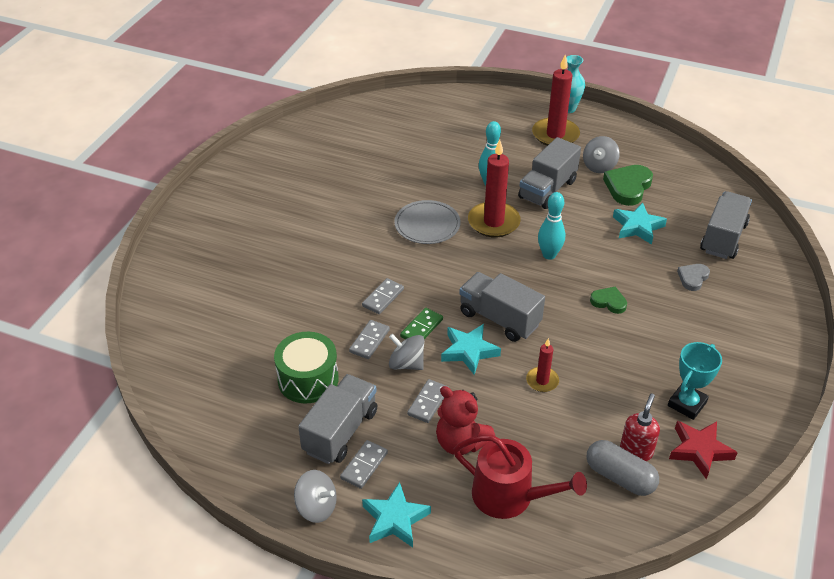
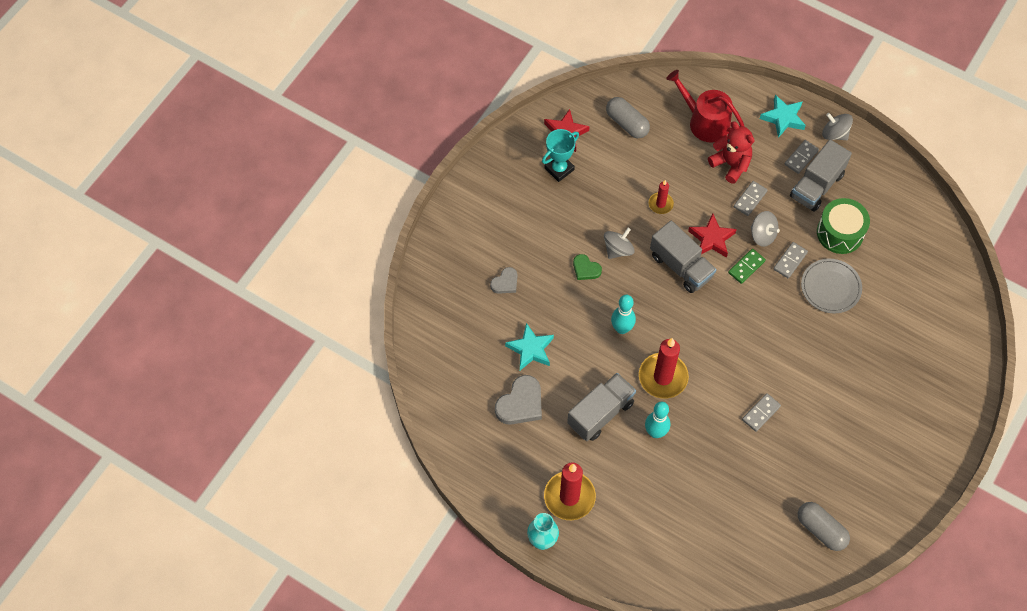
camera: 170 degrees left, 20 degrees up
(324, 140) = (821, 530): none -> grey capsule
(383, 297) = (775, 303): grey domino -> grey domino (761, 413)
(427, 225) = (726, 384): grey plate -> grey plate (830, 287)
(469, 351) = (711, 239): turquoise star -> red star
(599, 166) = (539, 439): grey spinning top -> grey spinning top (618, 249)
(628, 187) = (520, 403): green heart -> grey heart
(636, 451) = (609, 139): red soap dispenser -> none
(723, 238) = (458, 323): grey truck -> none

